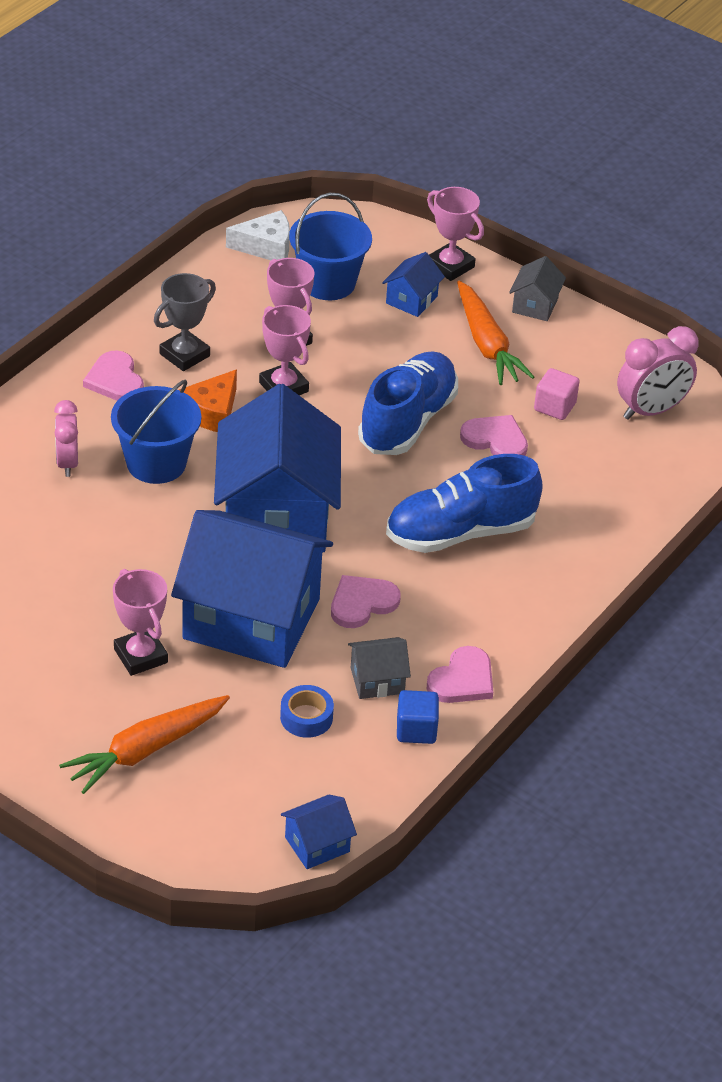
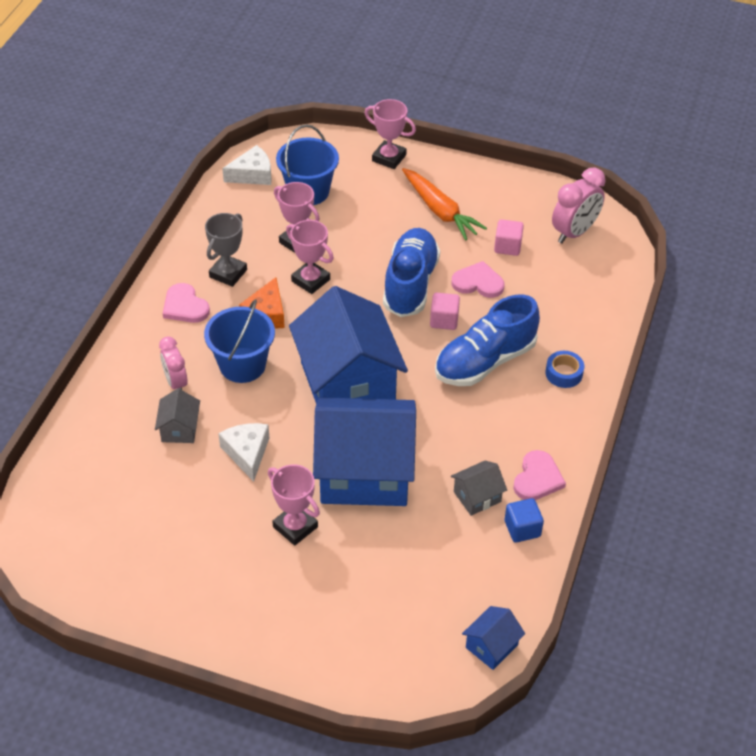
camera: 15 degrees left, 5 degrees up
(118, 561) = (247, 453): none -> white cheese
(145, 750) = (331, 605): orange carrot -> none
(306, 717) = (439, 542): blue tape -> blue tape (564, 373)
(362, 603) = (439, 437): pink heart -> none
(411, 300) = (373, 190): blue house -> none
(431, 473) = (444, 320): none -> pink cube
(535, 305) = (460, 173): grey house -> grey house (179, 429)

